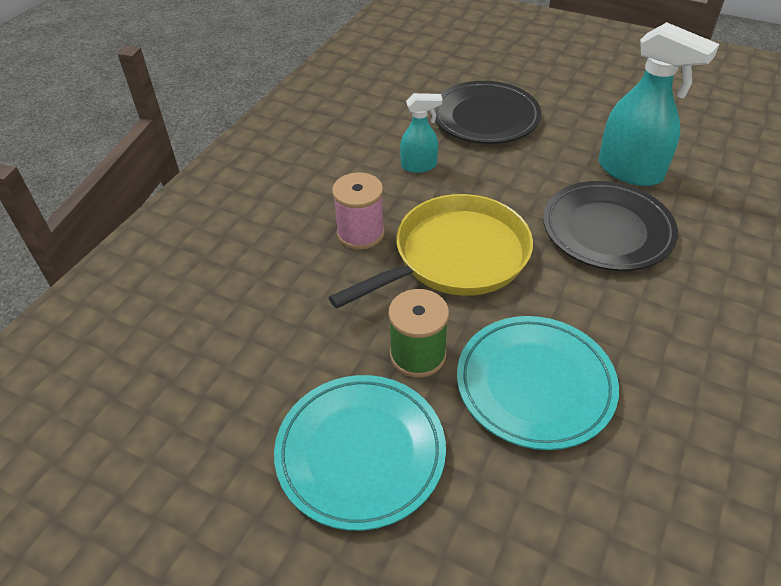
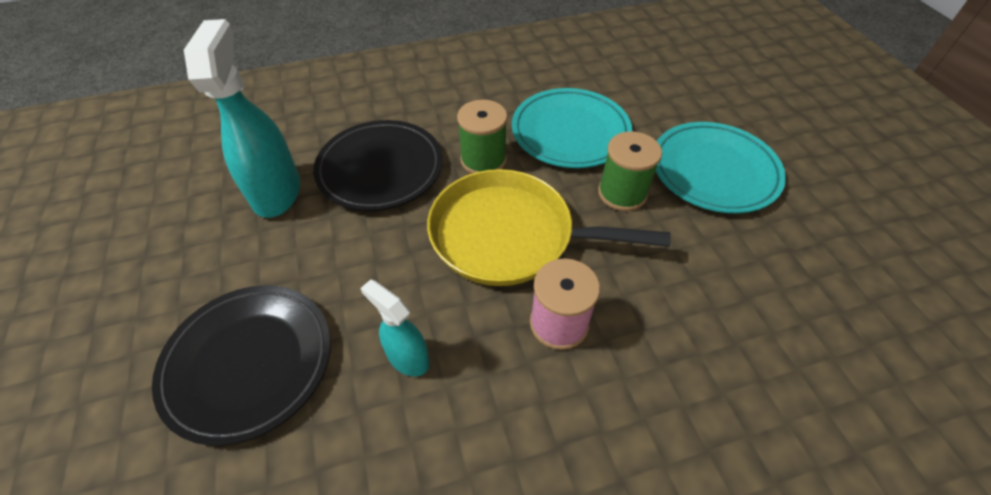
camera: 135 degrees left, 5 degrees up
(557, 295) = (483, 160): none -> green spool

